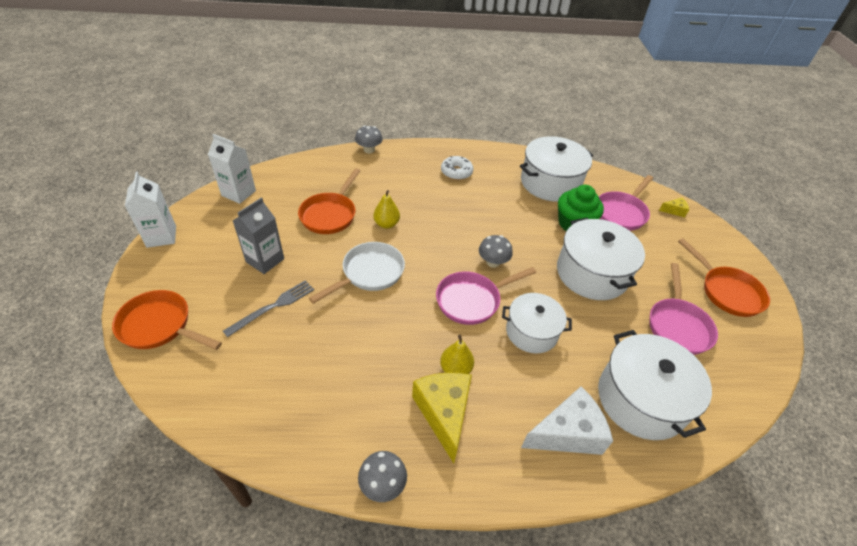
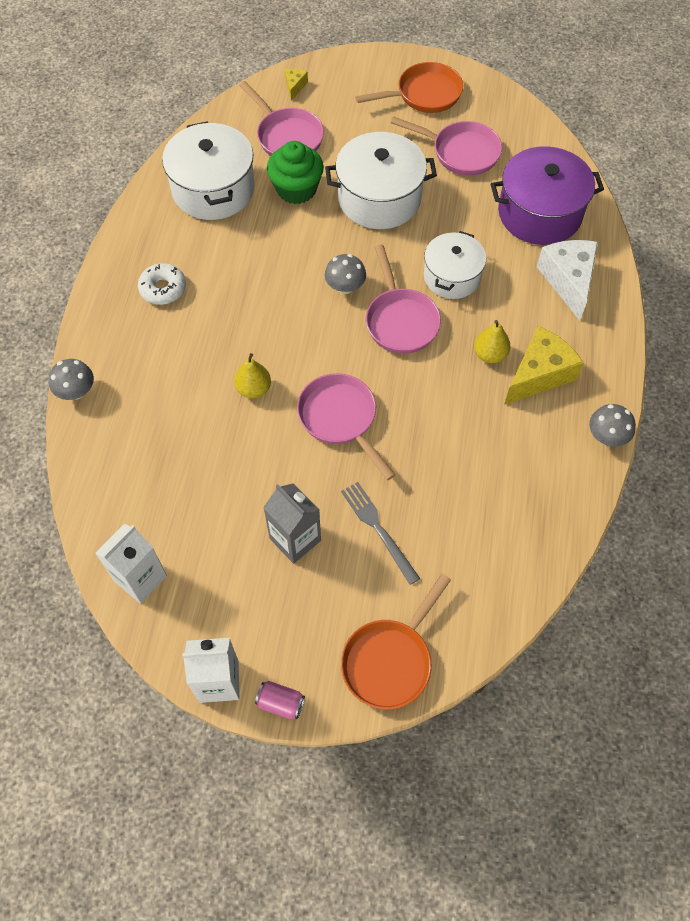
camera: 75 degrees left, 15 degrees up
(139, 268) = (280, 703): none -> pink can
(330, 214) = (219, 455): orange pan -> none
(369, 273) = (340, 419): white pan -> pink pan
(444, 413) = (539, 374): yellow cheese -> yellow cheese turned 135 degrees clockwise
(641, 399) = (539, 213): white pot -> purple pot

